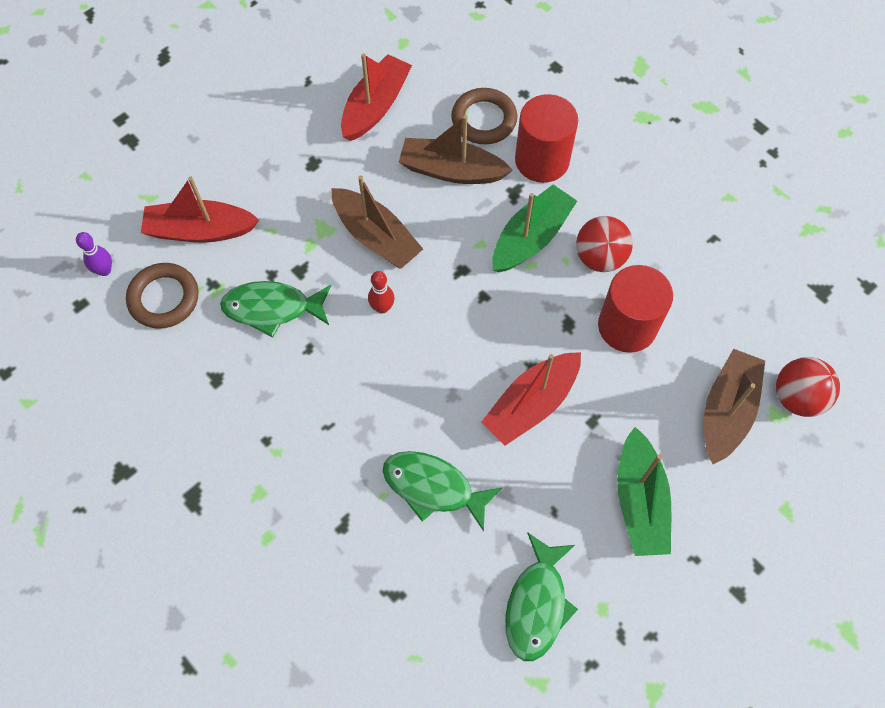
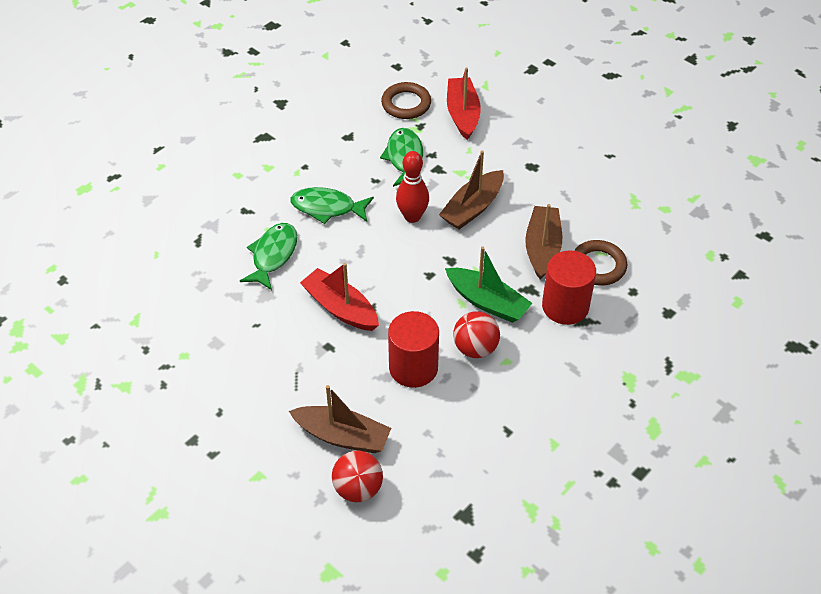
camera: 85 degrees right, 15 degrees down
(104, 270) = (424, 73): purple bowling pin -> none
(375, 106) = (594, 197): red boat -> none
(382, 307) = (412, 216): red bowling pin -> red bowling pin, size x1.67
(537, 604) = (189, 317): green fish -> green fish (327, 208)
(639, 501) = (265, 377): green boat -> none

